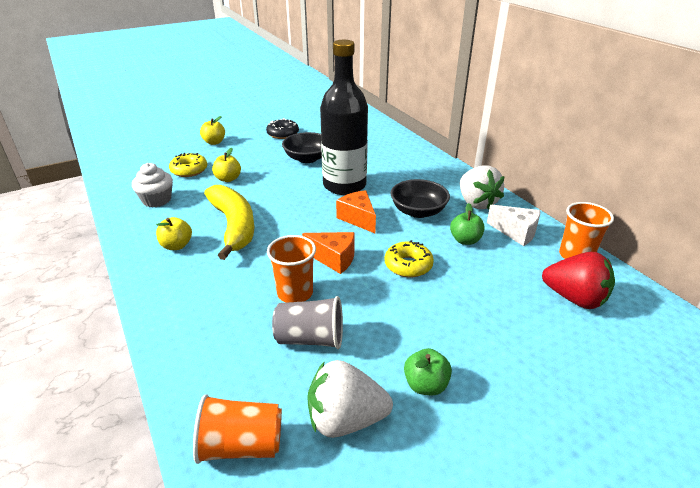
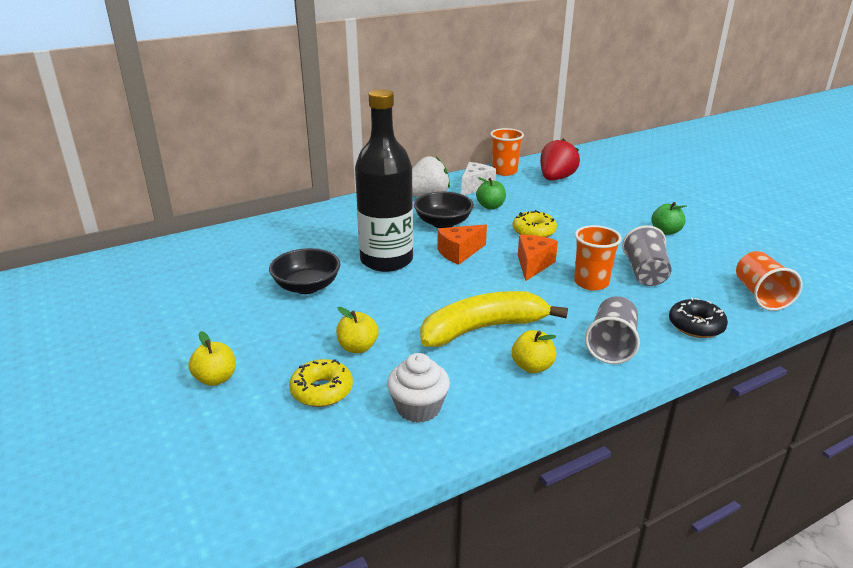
camera: 90 degrees left, 5 degrees down
(186, 290) = (611, 345): none -> grey cup
(283, 134) = (211, 311): black donut -> black donut (696, 326)
(345, 419) = (712, 258): white strawberry -> none

